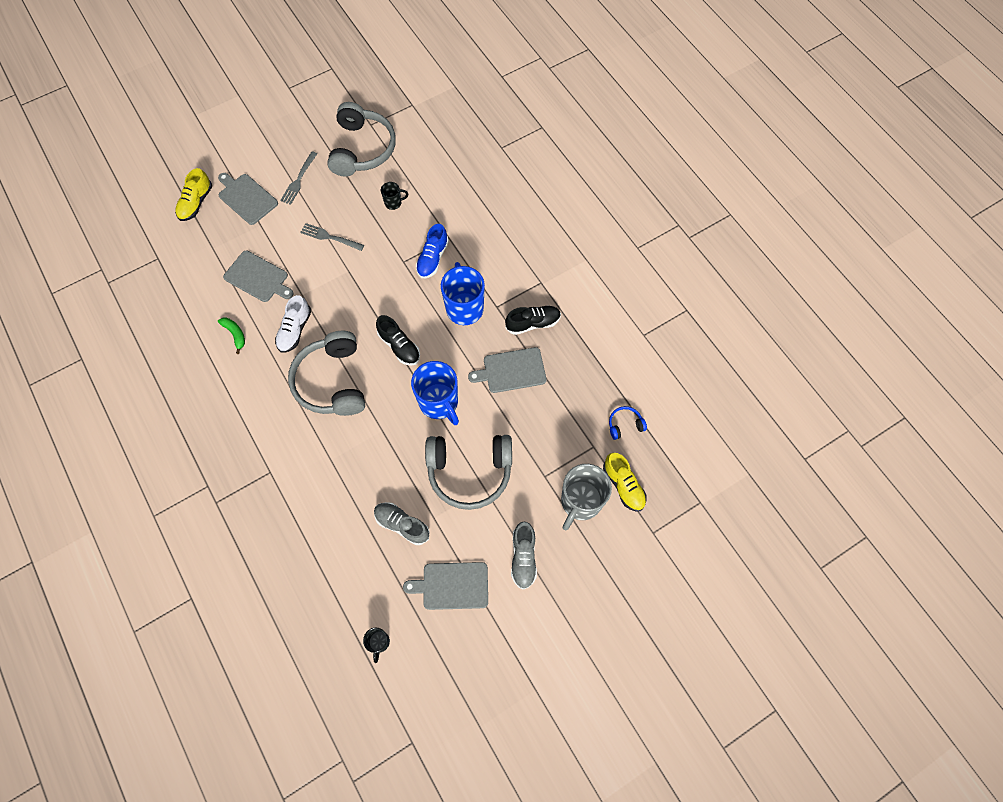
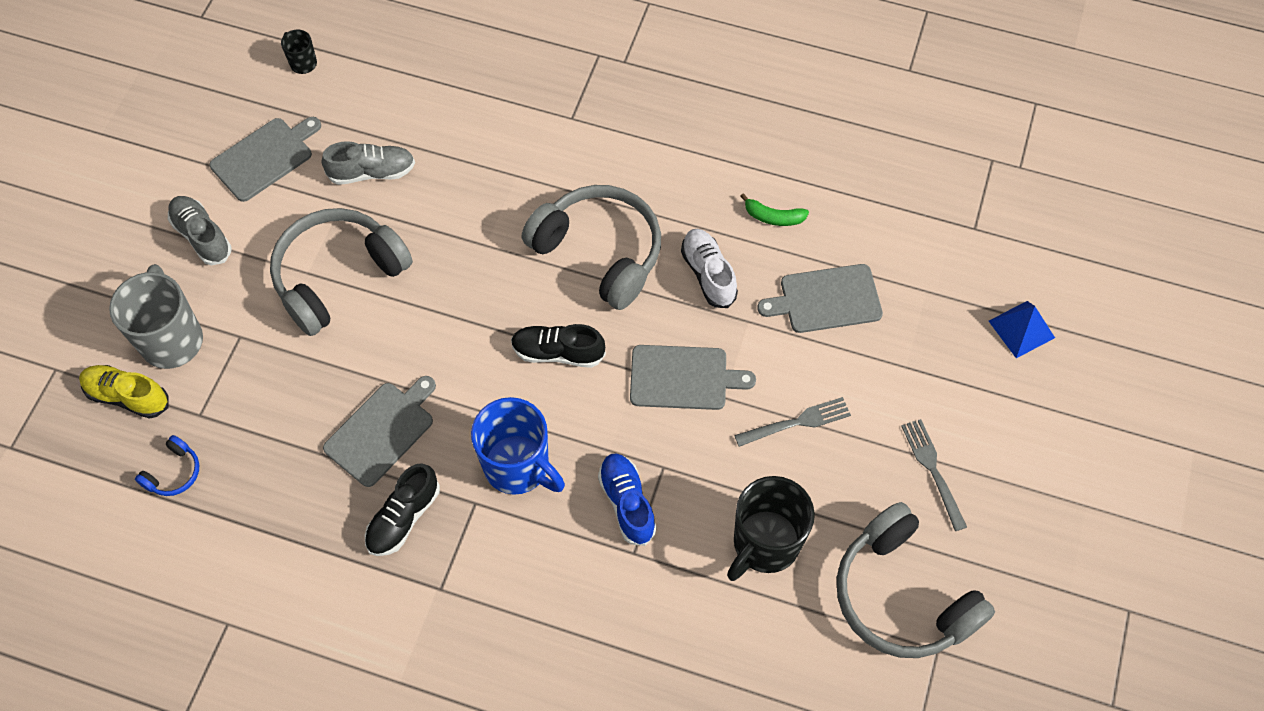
camera: 140 degrees right, 5 degrees down
(196, 203) = (1021, 329): yellow shoe -> blue pyramid
(246, 198) = (968, 388): grey cutting board -> grey cutting board (683, 378)
(393, 203) = (764, 544): black mug -> black mug, size x2.10
(439, 403) = (443, 324): blue mug -> none

